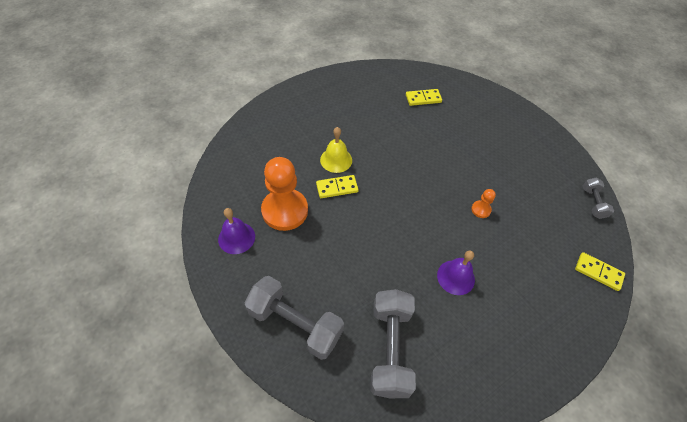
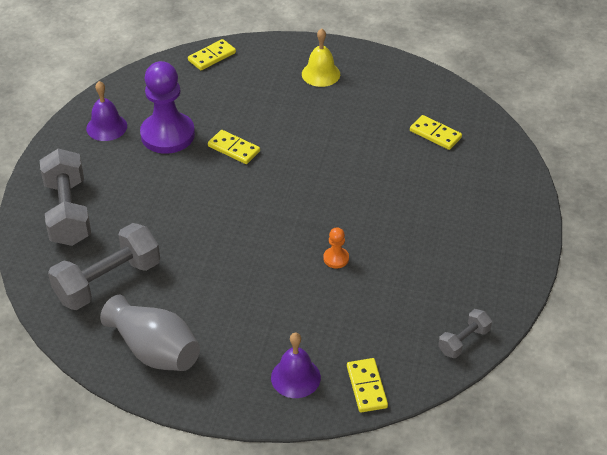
camera: 50 degrees right, 10 degrees down
(241, 137) = (212, 57): none -> yellow domino
(285, 210) = (167, 135): orange pawn -> purple pawn
(336, 160) = (266, 127): yellow bell -> yellow bell (321, 74)
(456, 277) = (230, 283): purple bell -> purple bell (295, 377)
(482, 367) = (155, 350): none -> grey vase

